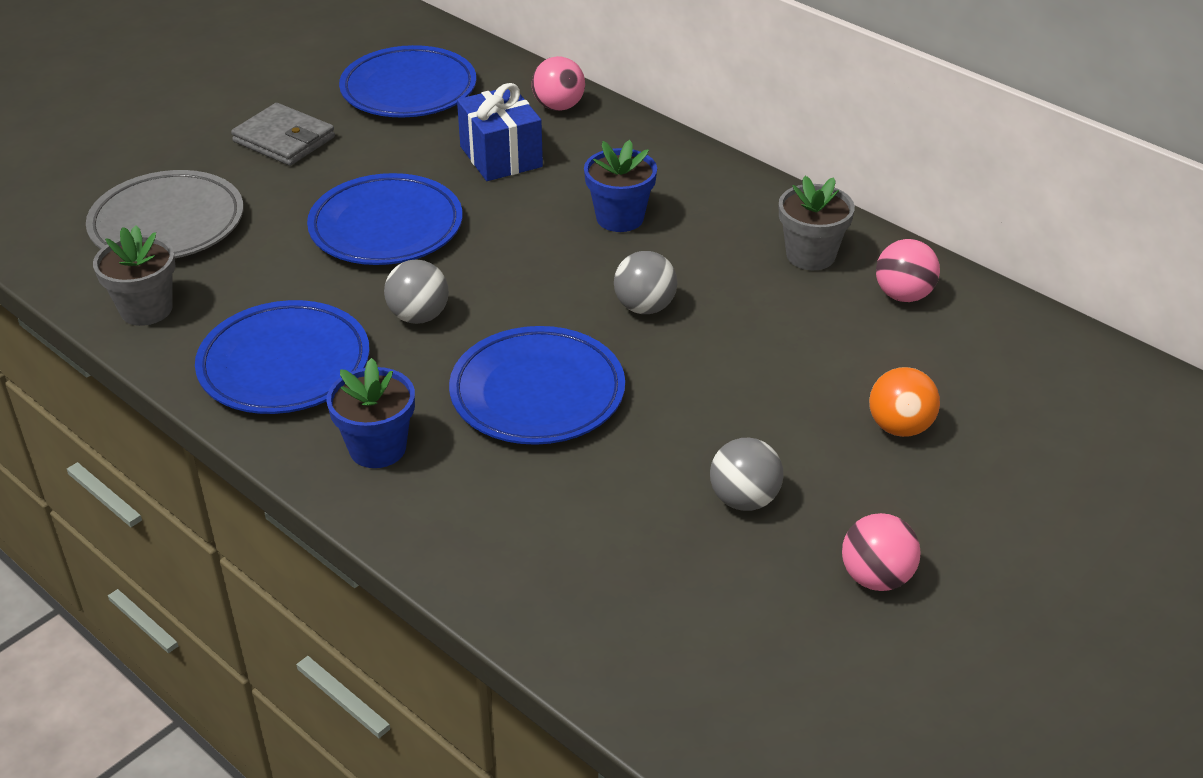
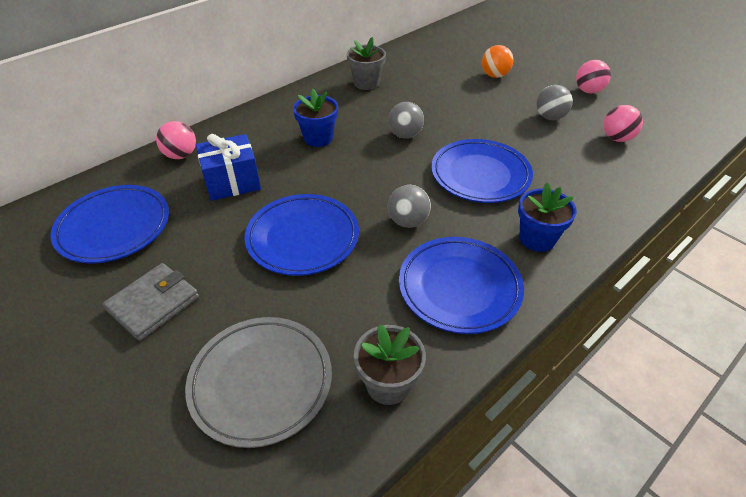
camera: 85 degrees left, 5 degrees up
(903, 295) = (401, 64): pink ball -> pink ball (616, 138)

